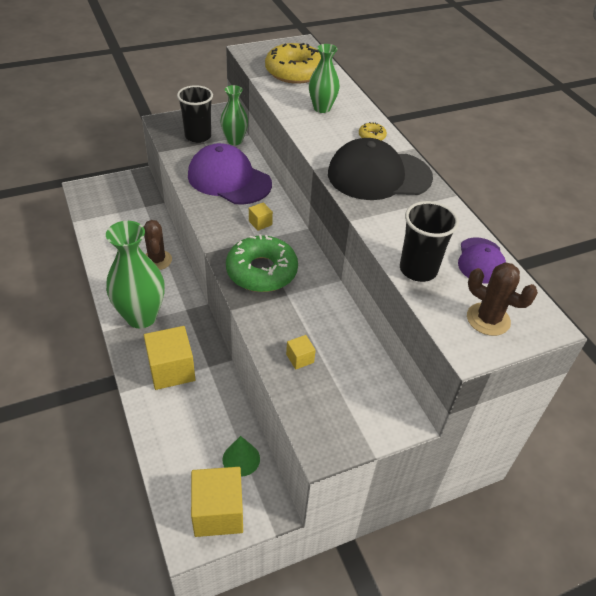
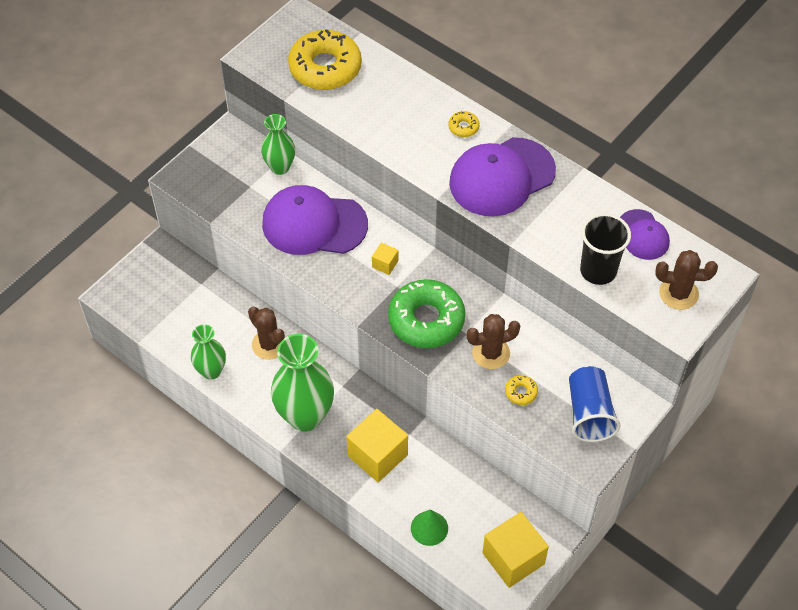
camera: 25 degrees left, 10 degrees up
(198, 136) = (235, 180): black cup -> none
(241, 459) = (500, 504): green cone -> green cone (429, 528)
(296, 317) = (491, 353): none -> brown cactus
(300, 358) = (521, 392): yellow cube -> yellow donut
(322, 108) = (390, 110): green vase -> green vase (211, 371)
(351, 404) = (589, 413): none -> blue cup
(379, 175) = (501, 177): black cap -> purple cap

